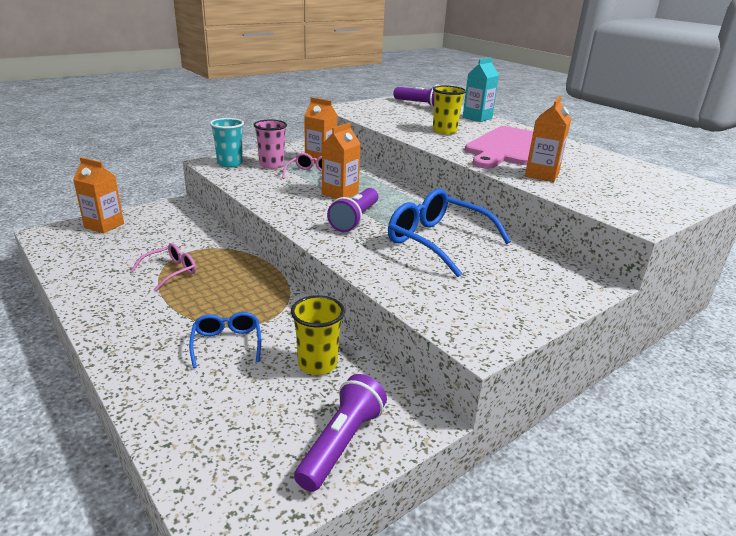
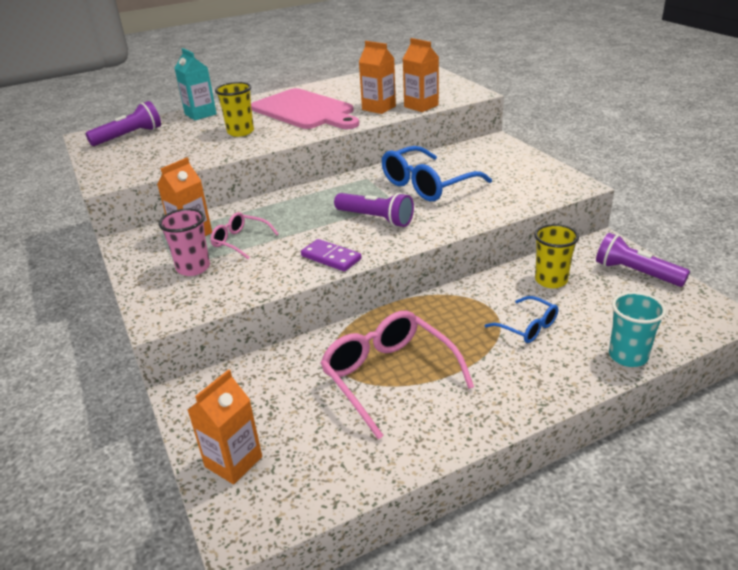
camera: 75 degrees left, 5 degrees up
(171, 271) = (388, 376): pink glasses -> pink glasses, size x1.85
(227, 343) = (527, 327): blue glasses -> blue glasses turned 135 degrees counterclockwise
(230, 163) = (171, 301): turquoise cup -> turquoise cup (628, 356)
(283, 205) = (331, 257): none -> purple domino
(340, 194) = (307, 225): orange carton -> orange carton (421, 106)

